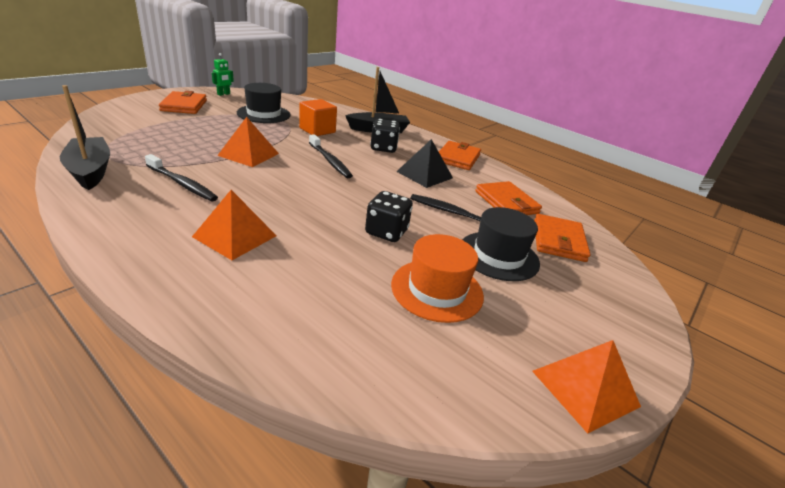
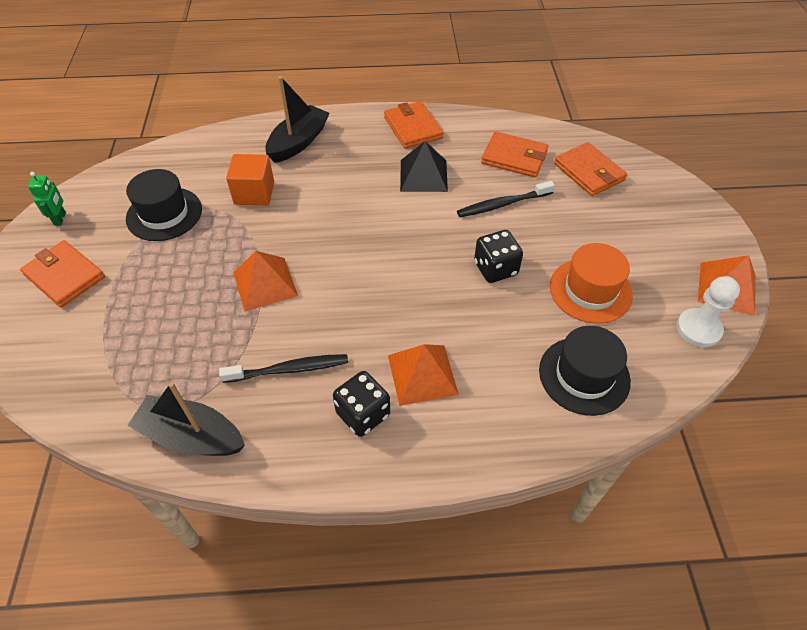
camera: 40 degrees left, 20 degrees up
(330, 161) = (337, 227): black toothbrush -> none
(383, 148) = (345, 168): black dice -> black dice (363, 414)
(497, 388) = (698, 329): none -> white pawn
(498, 256) = (579, 223): black hat -> black hat (584, 375)

